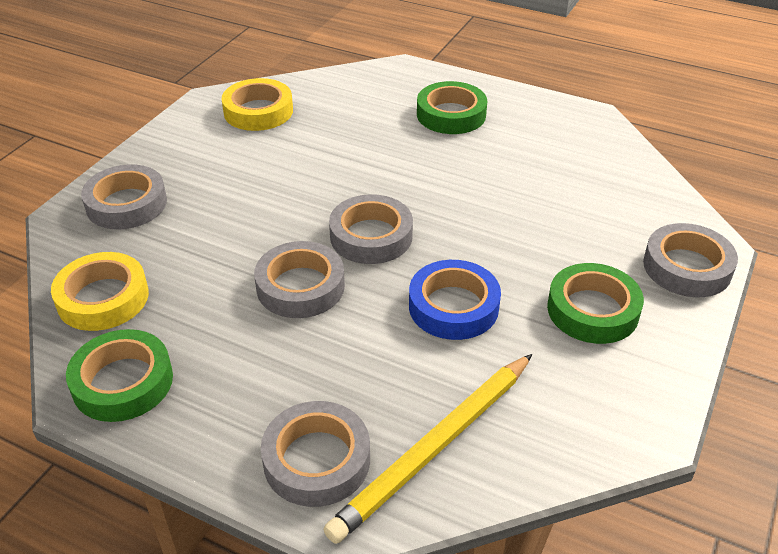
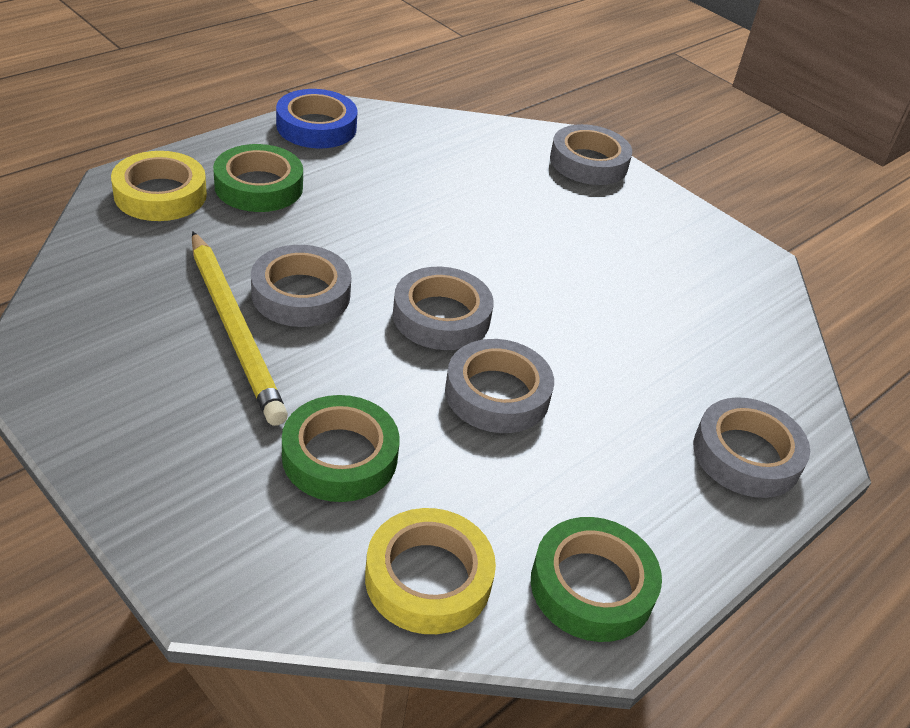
camera: 75 degrees left, 0 degrees up
(126, 204) = (229, 513): grey tape -> grey tape (301, 294)
(258, 111) = (106, 326): yellow tape -> yellow tape (160, 194)
(435, 448) = (750, 376): yellow pencil -> yellow pencil (235, 329)
(453, 306) = (578, 301): blue tape -> blue tape (316, 127)
(592, 310) = (618, 228): green tape -> green tape (340, 456)

